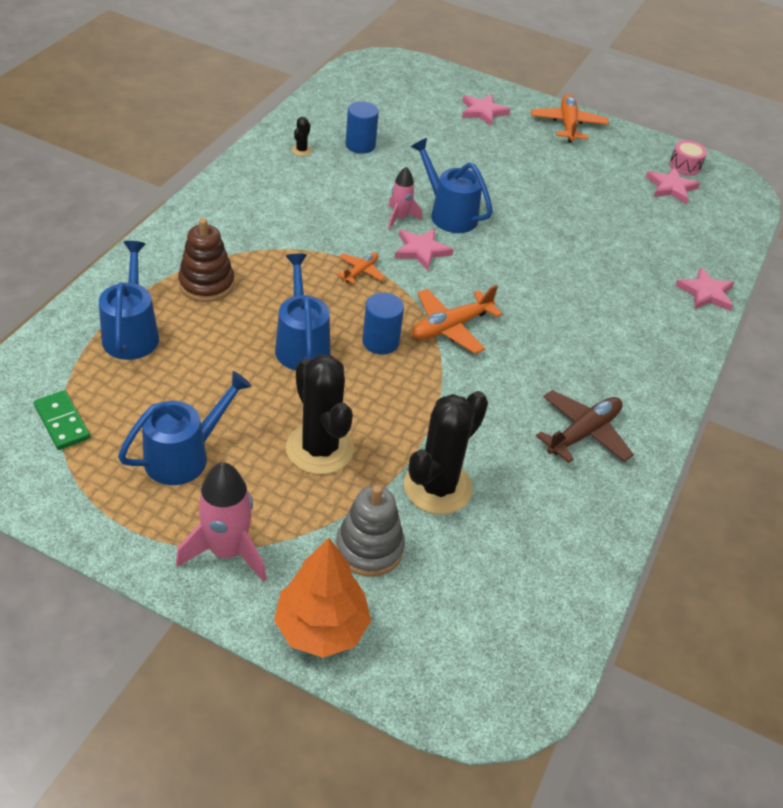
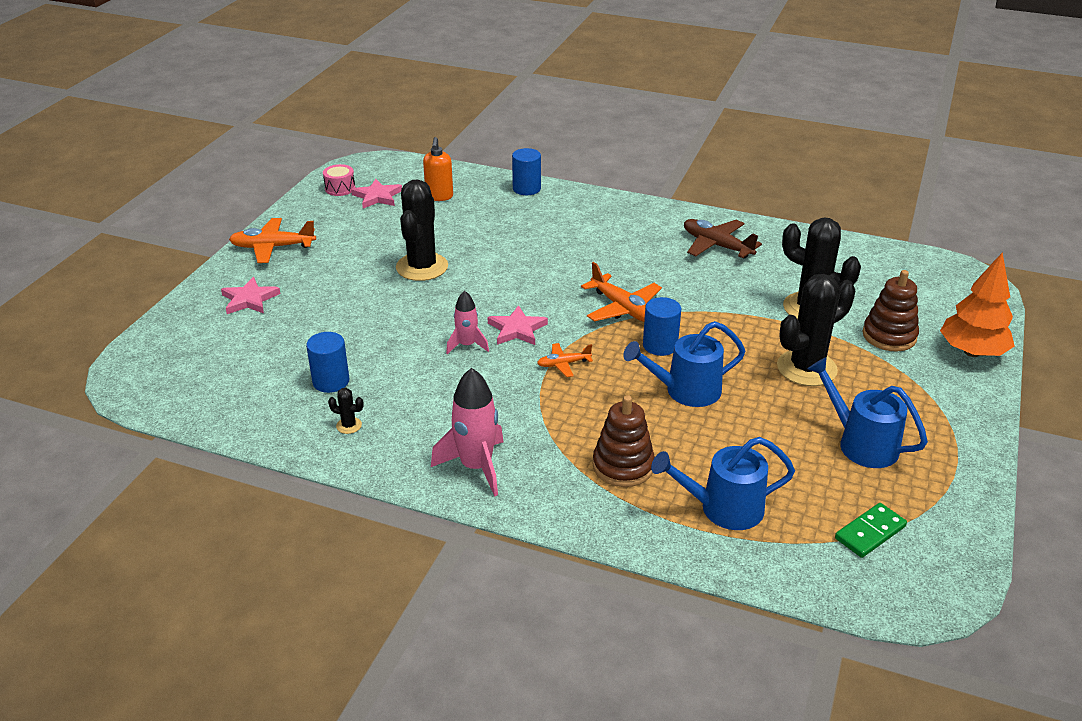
camera: 90 degrees left, 10 degrees down
(227, 551) = (941, 404): pink rocket -> pink rocket (476, 467)
(360, 271) = (563, 364): orange plane -> orange plane turned 45 degrees counterclockwise
(369, 548) = (889, 336): grey stacking toy -> brown stacking toy
(448, 214) = (451, 315): blue watering can -> none
(534, 204) = (422, 267): none -> black cactus
(677, 227) = (439, 197): none -> orange soap dispenser
(706, 293) = (526, 189): pink star -> blue cylinder

